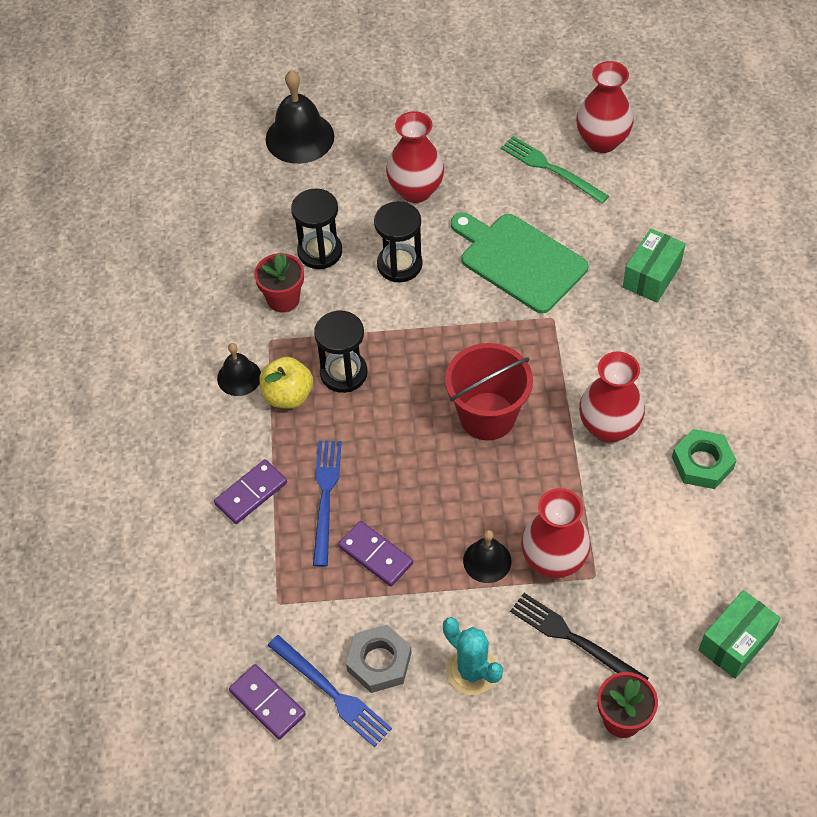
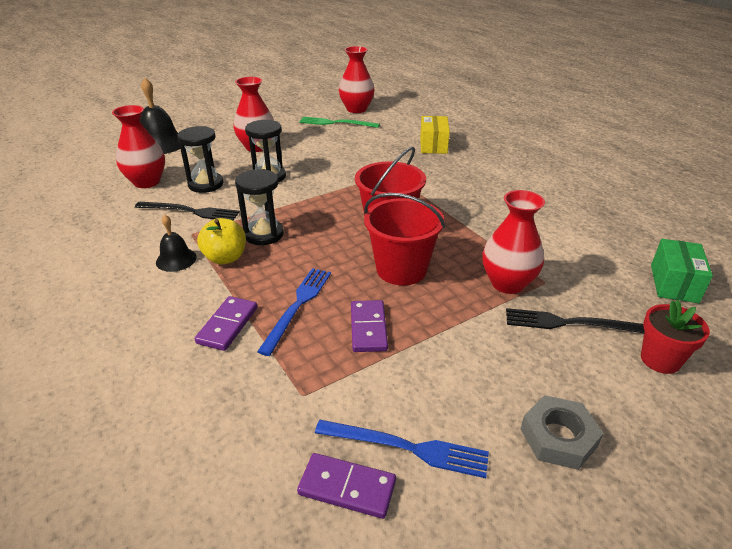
camera: 30 degrees left, 20 degrees down
(283, 299) = (190, 211): red flower pot -> black fork
(325, 497) = (297, 306): blue fork -> blue fork turned 45 degrees clockwise
(375, 555) = (368, 328): purple domino -> purple domino turned 75 degrees clockwise
(379, 662) = (432, 402): grey nut -> grey nut (558, 437)
(456, 492) = (401, 269): none -> red bucket
(472, 671) = (516, 376): turquoise cactus -> none
(487, 561) = (460, 300): black bell -> none
(519, 261) = (348, 157): green cutting board -> none
(608, 427) = (474, 208): red vase -> red vase (147, 182)
(651, 276) = (433, 145): green box -> yellow box
(702, 463) = (547, 207): green nut -> none

